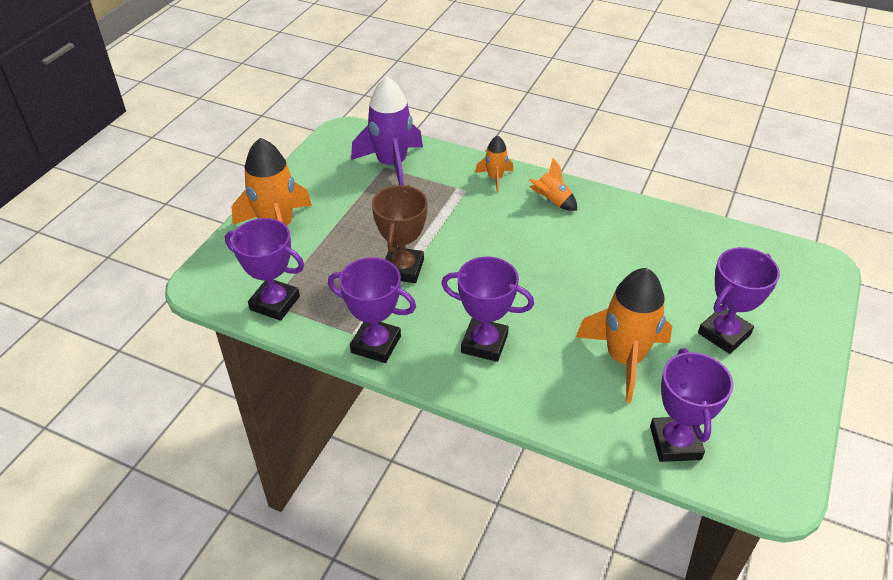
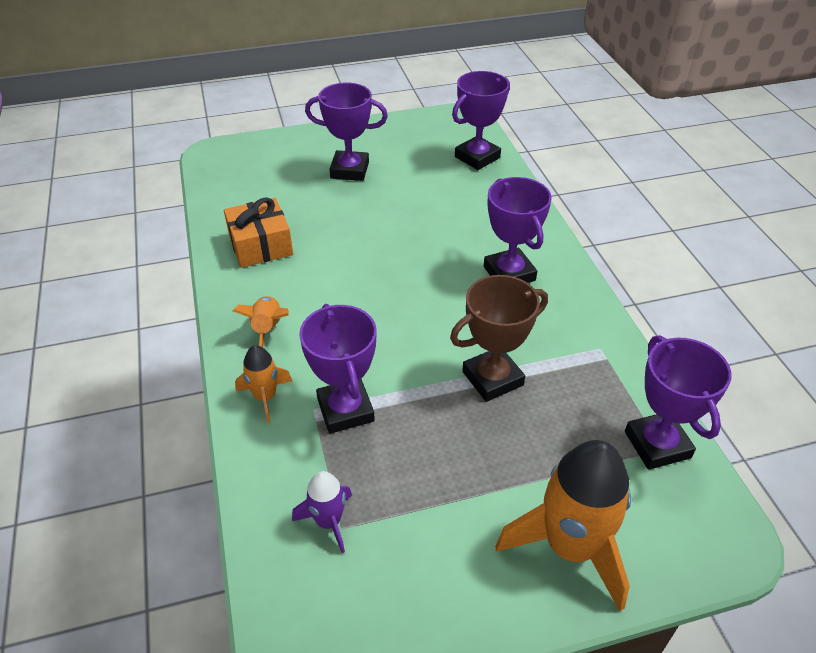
camera: 130 degrees left, 0 degrees up
(376, 344) = (596, 334): purple trophy -> purple trophy (345, 410)
(392, 164) = (328, 522): purple rocket -> purple rocket, size x0.51
(624, 359) = (432, 201): orange rocket -> none
(649, 234) = (261, 245): none -> orange gift

